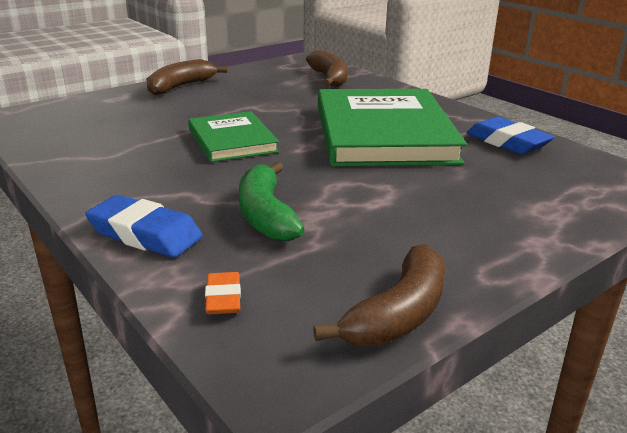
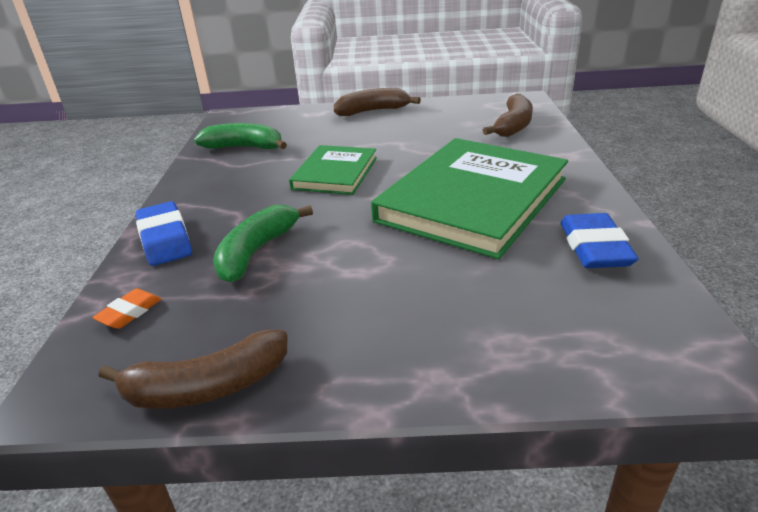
camera: 40 degrees right, 5 degrees up
(88, 139) = (244, 147): none -> green banana

